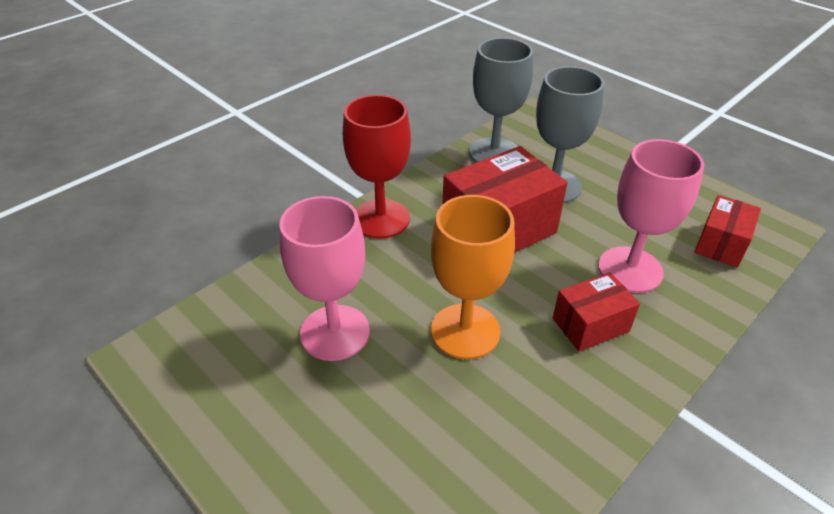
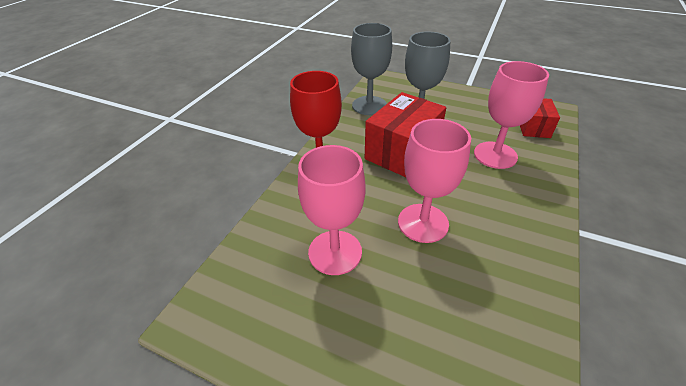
camera: 20 degrees left, 0 degrees up
(465, 331) = (423, 223): orange goblet -> pink goblet
(590, 325) = (495, 195): red box -> none

